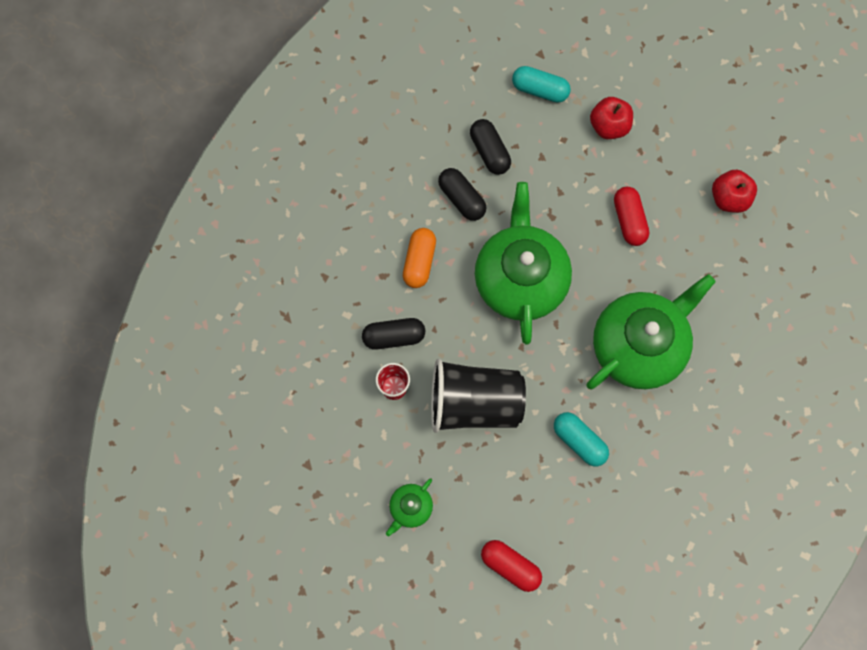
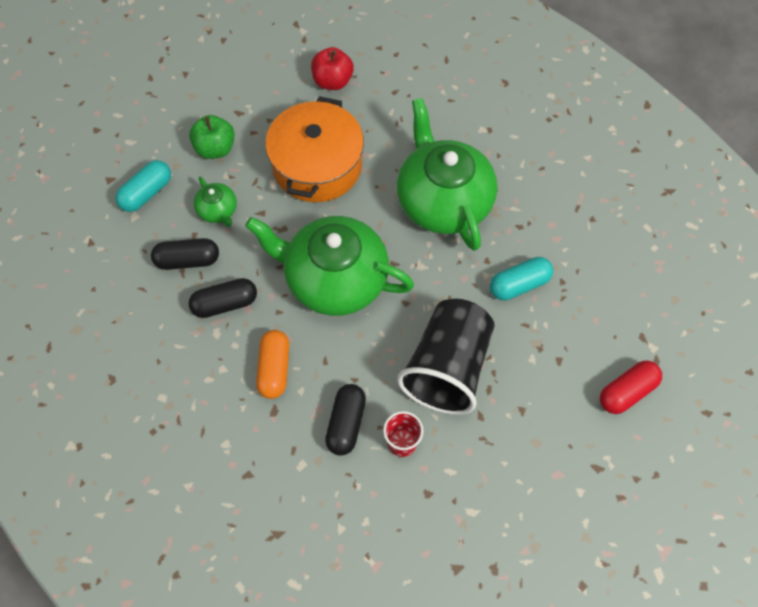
camera: 70 degrees left, 10 degrees down
(410, 508) = (538, 470): green teapot -> green teapot (218, 210)
(419, 261) = (274, 369): orange capsule -> orange capsule turned 60 degrees clockwise
(609, 126) = (215, 148): red apple -> green apple
(629, 220) = (317, 165): red capsule -> orange pot

